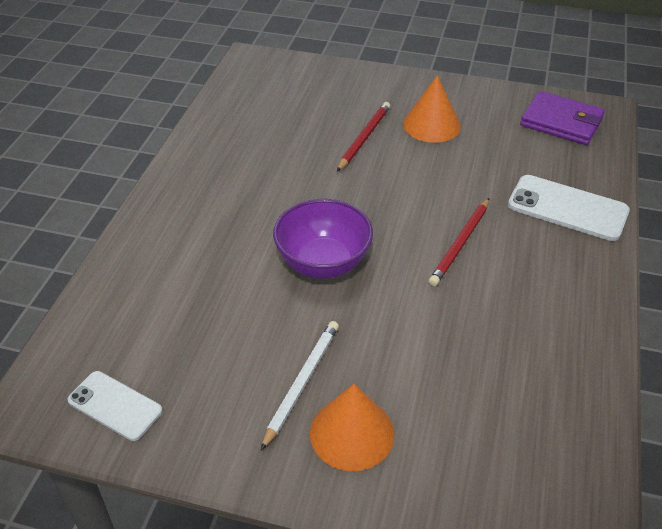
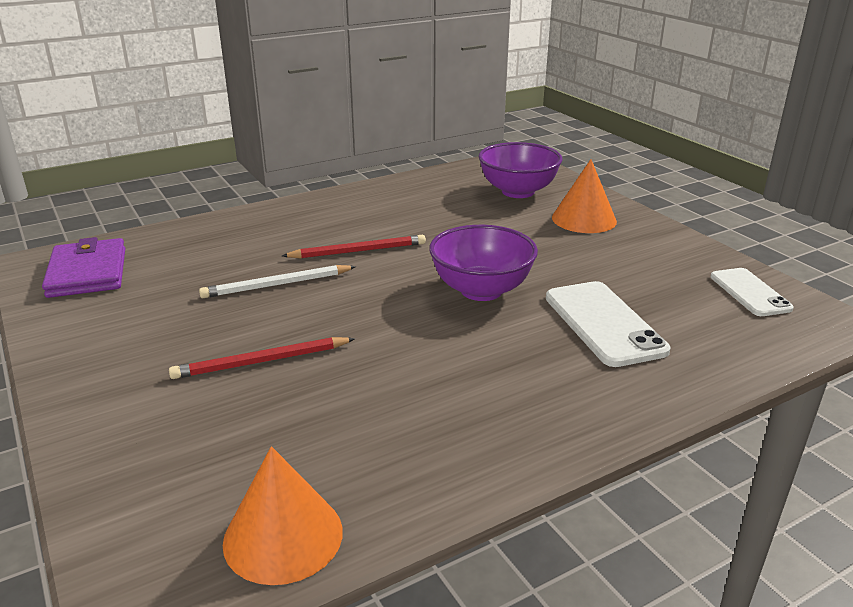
camera: 135 degrees left, 15 degrees down
(301, 383) = (590, 246): white pencil -> white pencil (277, 285)
(431, 125) = (178, 334): orange cone -> orange cone (283, 536)
(475, 444) = (518, 191): none -> purple bowl
(567, 208) = (243, 231): white phone -> white phone (604, 323)

